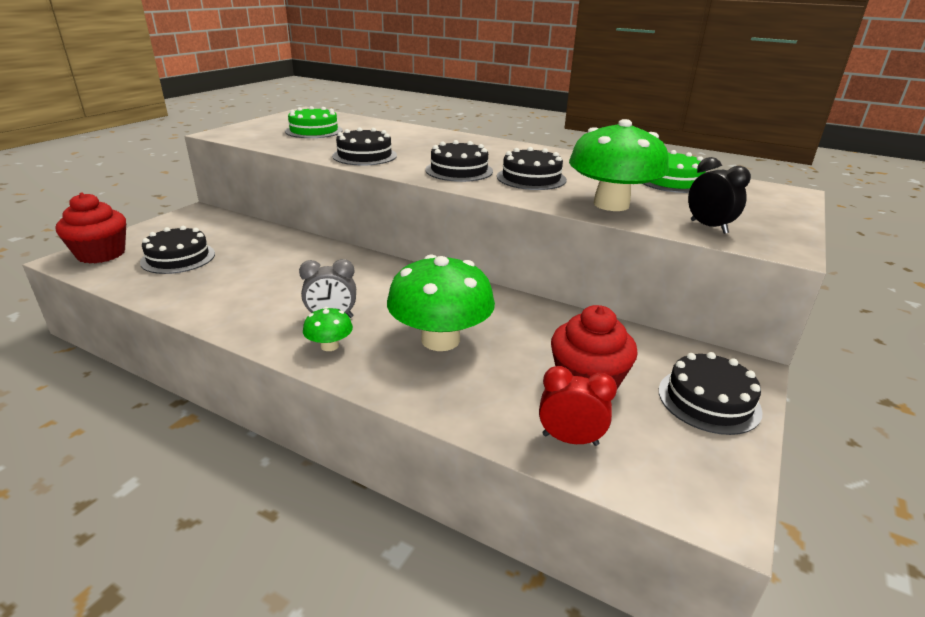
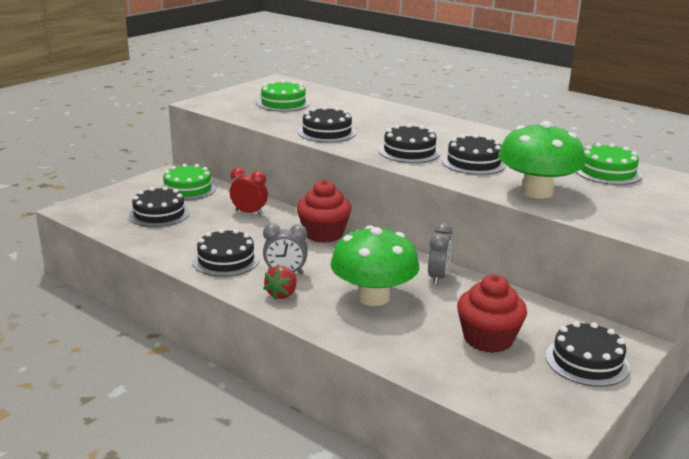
camera: 10 degrees right, 5 degrees down
(101, 254) = (96, 206): red cupcake -> red cupcake (323, 234)
(214, 228) = (188, 189): none -> green cake
(258, 307) = (226, 260): none -> black cake
(329, 346) = (282, 294): green mushroom -> red strawberry
(508, 309) = (438, 277): none -> grey clock
(570, 439) = (460, 376): red clock -> red clock (249, 213)
(708, 227) = (615, 217): black clock -> none

